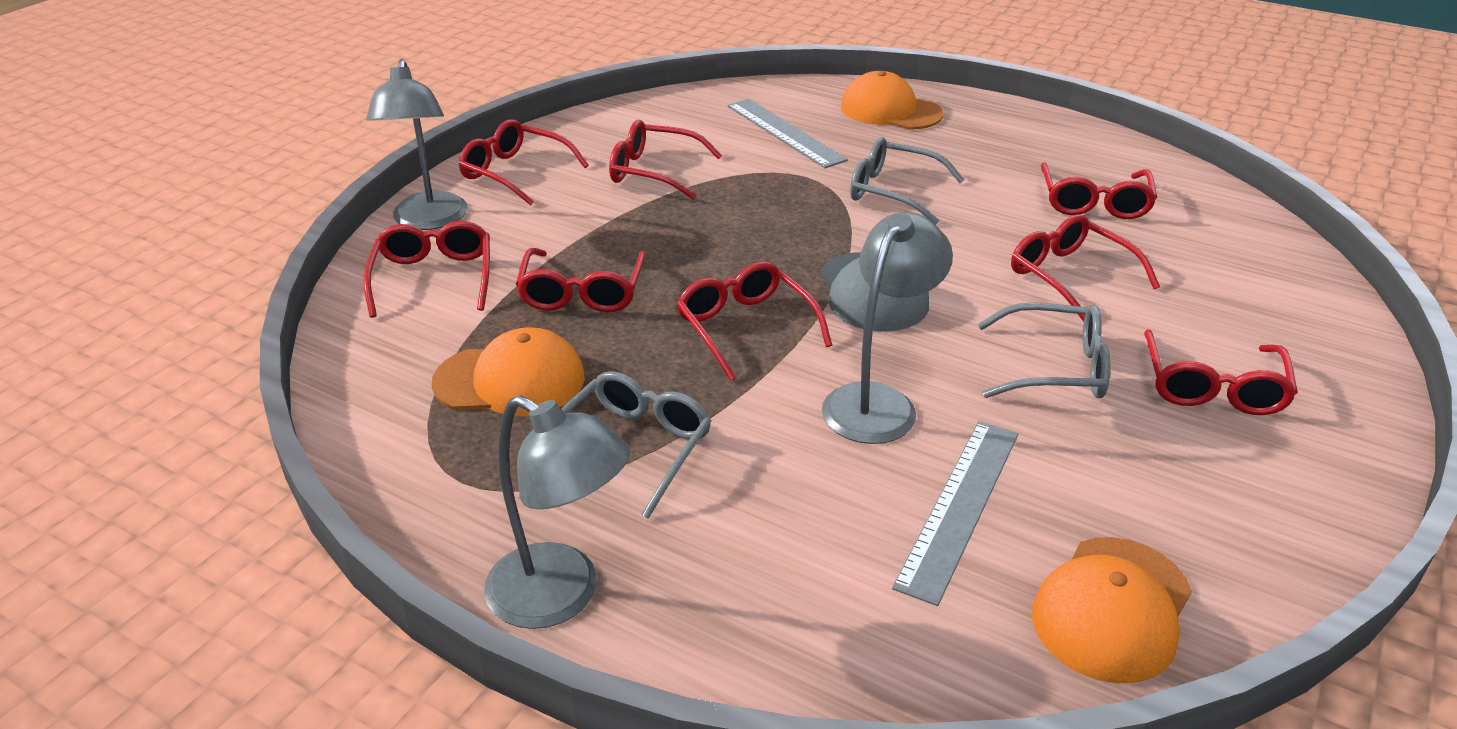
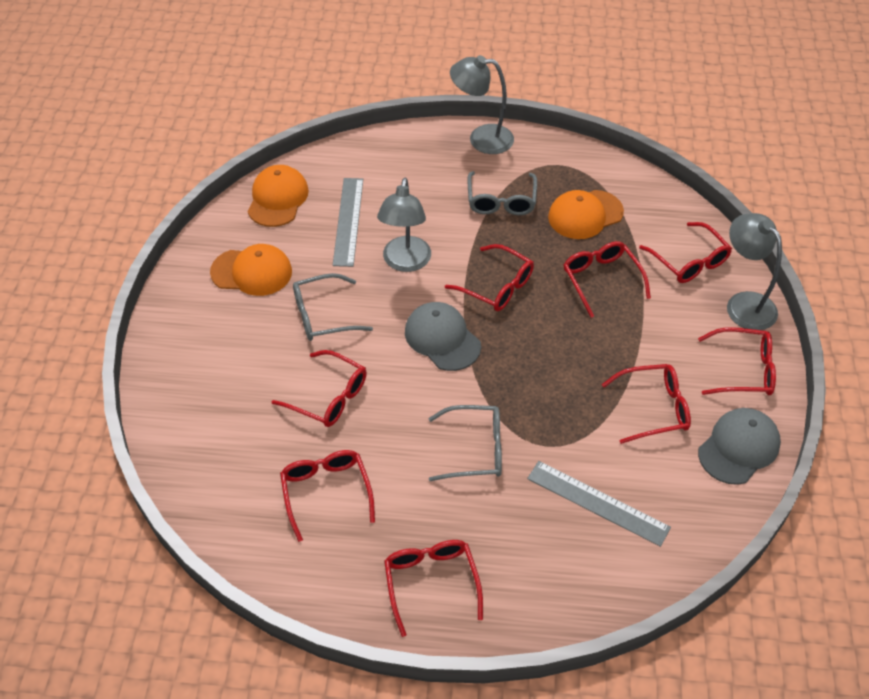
camera: 155 degrees right, 15 degrees up
(599, 130) = (739, 447): none -> grey cap
(890, 110) = (531, 579): orange cap -> orange cap (252, 272)
(1212, 387) = (238, 330): red glasses -> red glasses (431, 582)

